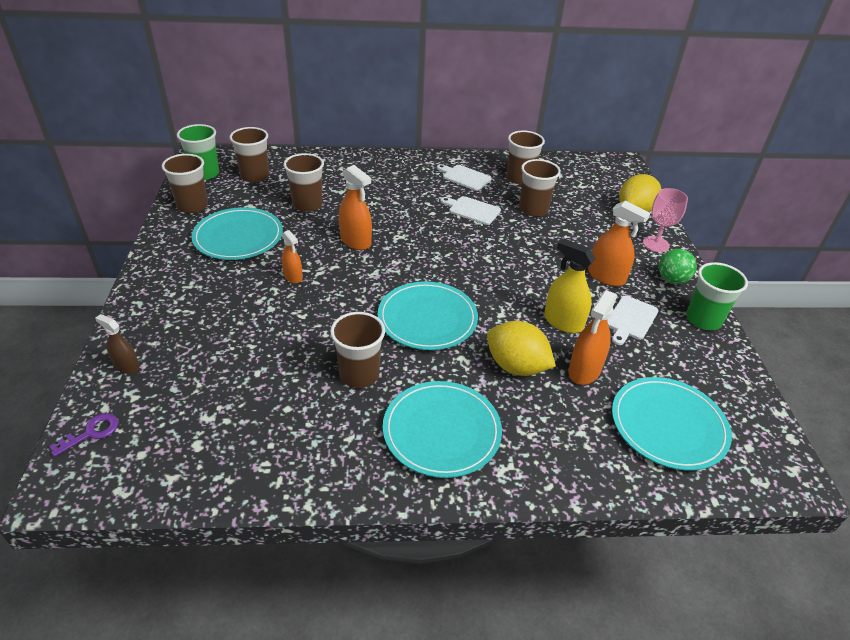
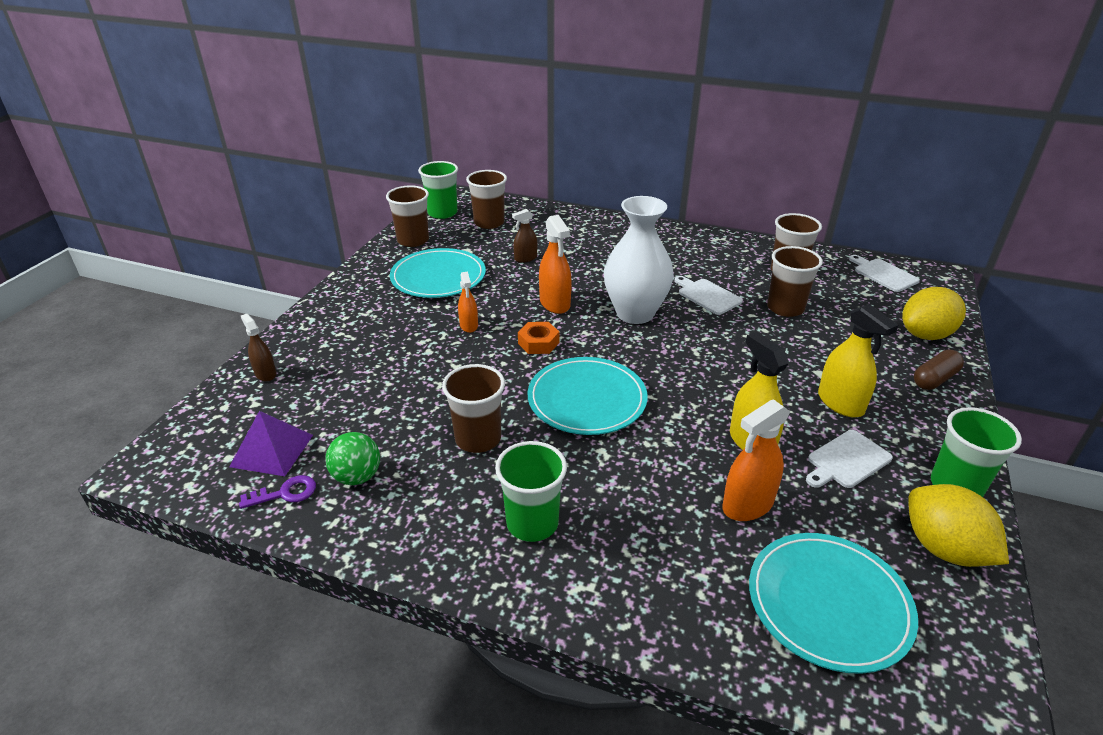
camera: 25 degrees right, 5 degrees down
(91, 433) = (200, 426): purple key -> purple key (285, 493)
(180, 435) = (272, 450): none -> purple pyramid
(307, 204) = (525, 258): brown cup -> brown spray bottle
(362, 279) = (538, 343): none -> orange nut
(425, 236) = (635, 313): none -> white vase
(441, 431) = (532, 523): turquoise plate -> green cup
(464, 177) = (718, 259): white cutting board -> white cutting board (883, 274)
(516, 366) = (662, 477): yellow lemon -> yellow lemon (943, 548)
(606, 277) = (840, 403): orange spray bottle -> yellow spray bottle
(656, 244) = (934, 379): pink goblet -> brown capsule
(672, 280) = (934, 427): green ball -> green ball (357, 477)

